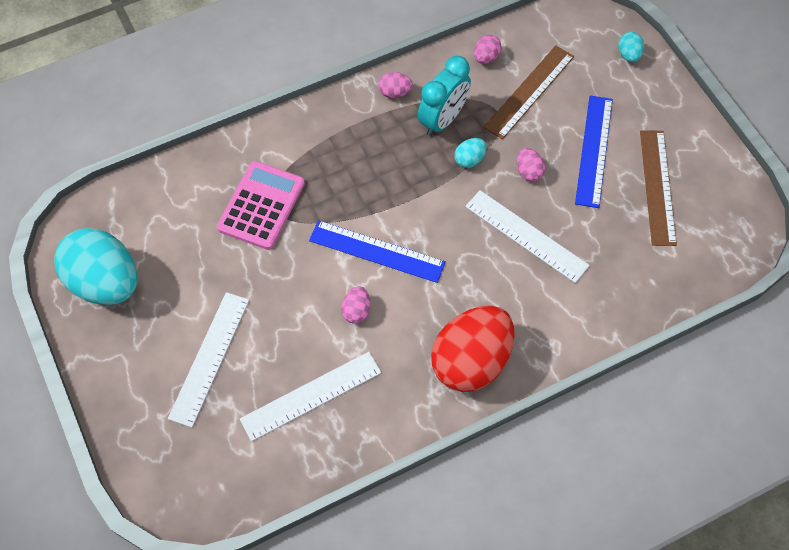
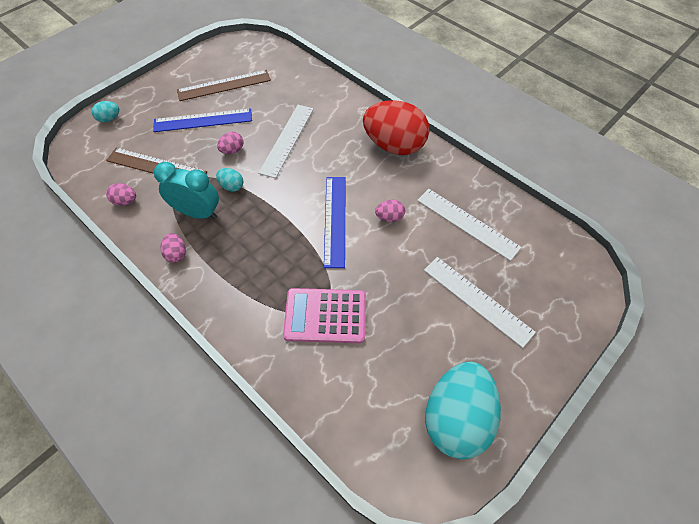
camera: 110 degrees left, 5 degrees down
(209, 358) = (477, 300): white ruler -> white ruler turned 45 degrees clockwise

